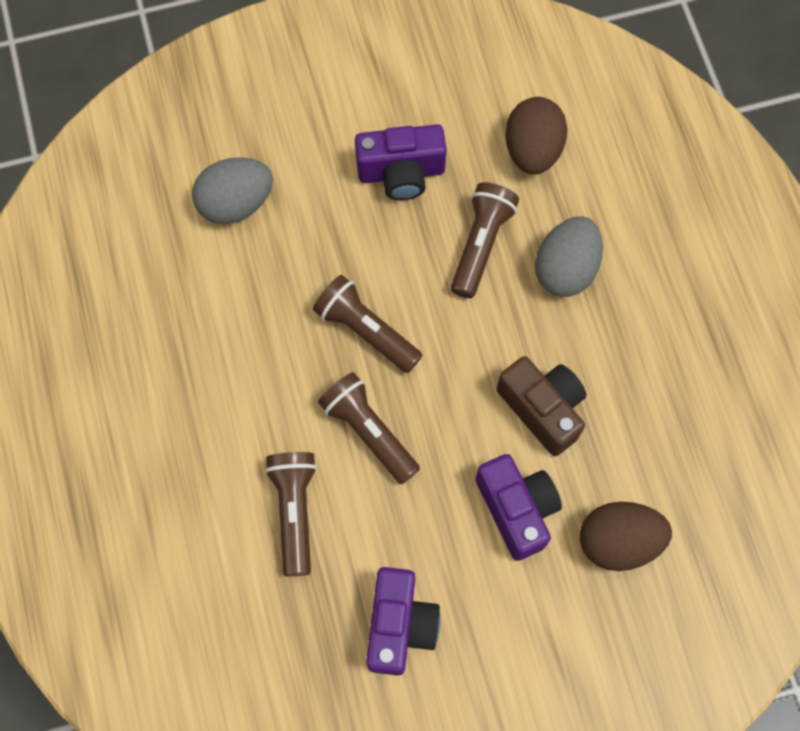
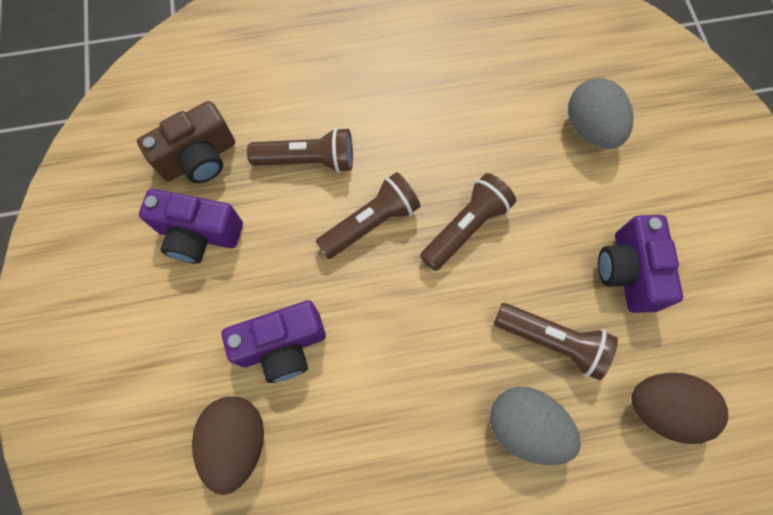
camera: 95 degrees right, 0 degrees up
(542, 409) = (377, 383): brown camera -> brown camera (199, 159)

